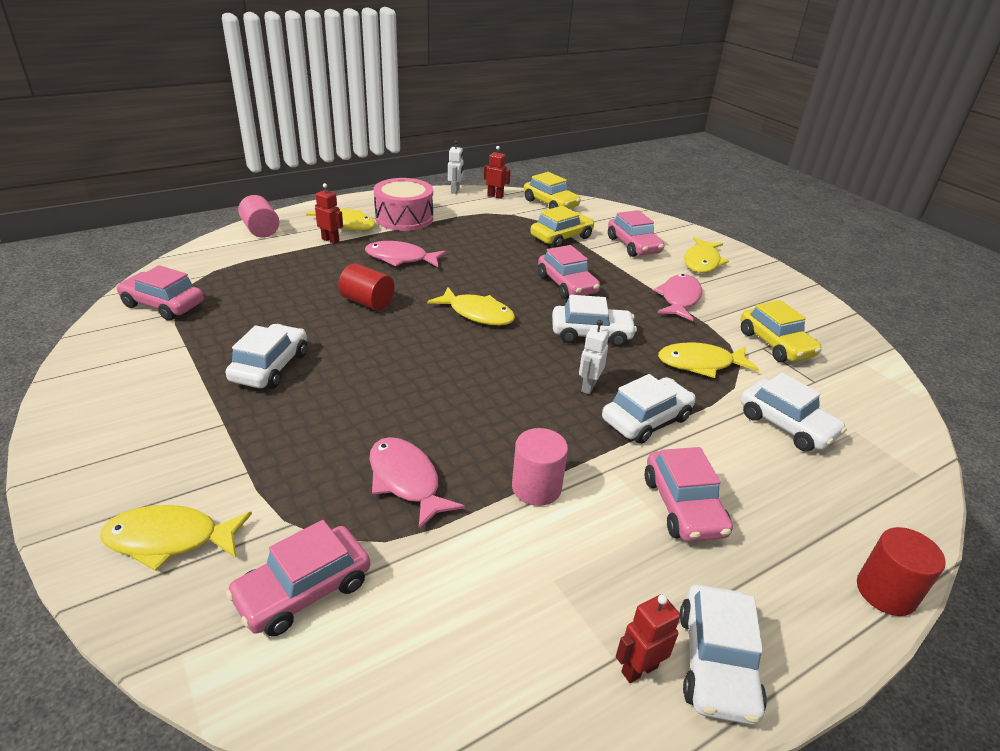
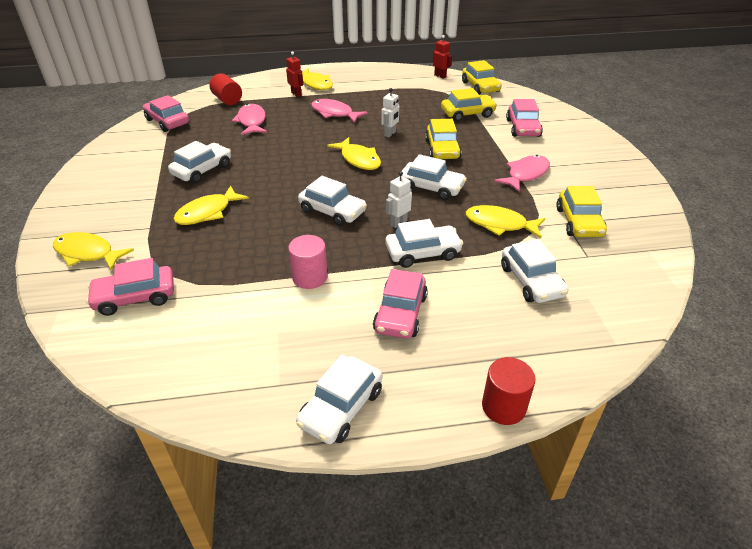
camera: 25 degrees right, 5 degrees up
(261, 230) = (256, 82): pink cylinder -> none
(367, 302) = (290, 139): red cylinder -> red cylinder (227, 100)
(404, 218) = (358, 85): pink drum -> none
(406, 481) = (233, 254): pink fish -> pink fish (252, 121)
(455, 190) = (412, 68): white robot -> white robot (390, 134)
(496, 389) = (332, 211): none -> white car
(567, 284) = (442, 149): pink car -> yellow car
(639, 669) = (289, 395): red robot -> none
(702, 262) = (572, 149): yellow fish -> yellow fish (207, 212)

